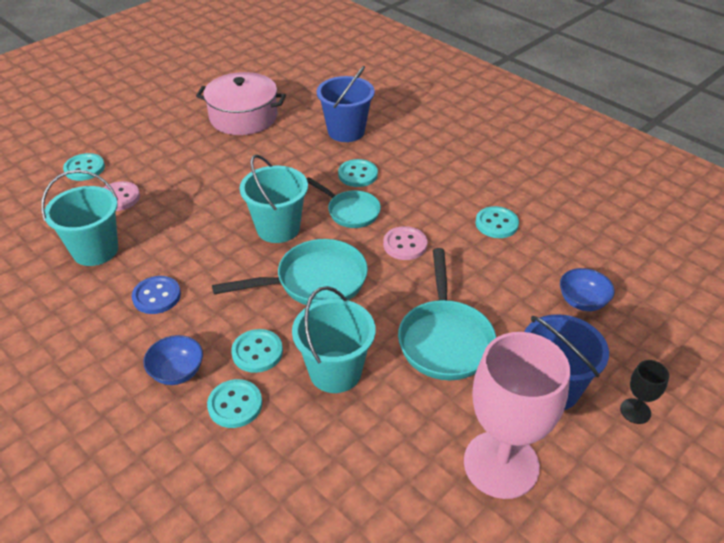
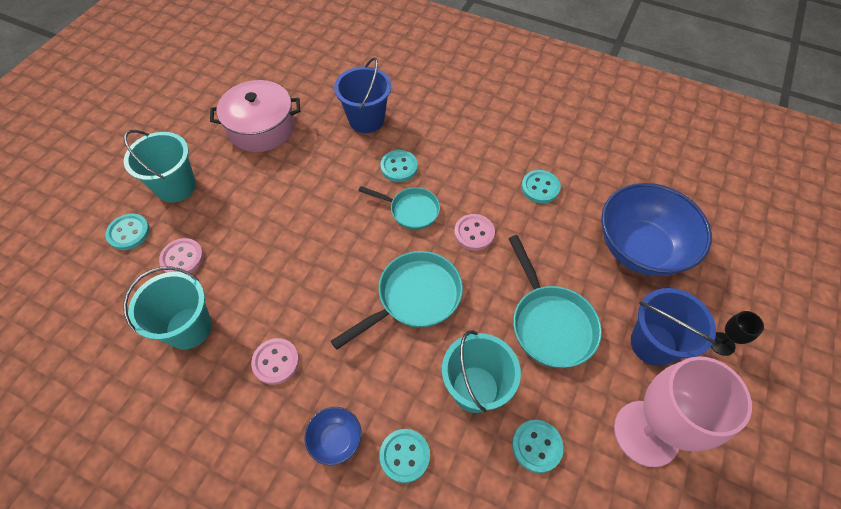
camera: 20 degrees left, 15 degrees up
(156, 296) = (276, 362): blue button -> pink button
(257, 352) = (398, 392): turquoise button -> turquoise button (537, 446)
(278, 228) = (354, 249): turquoise bucket -> turquoise bucket (176, 187)
(582, 302) = (640, 248): blue bowl -> blue bowl, size x2.23

